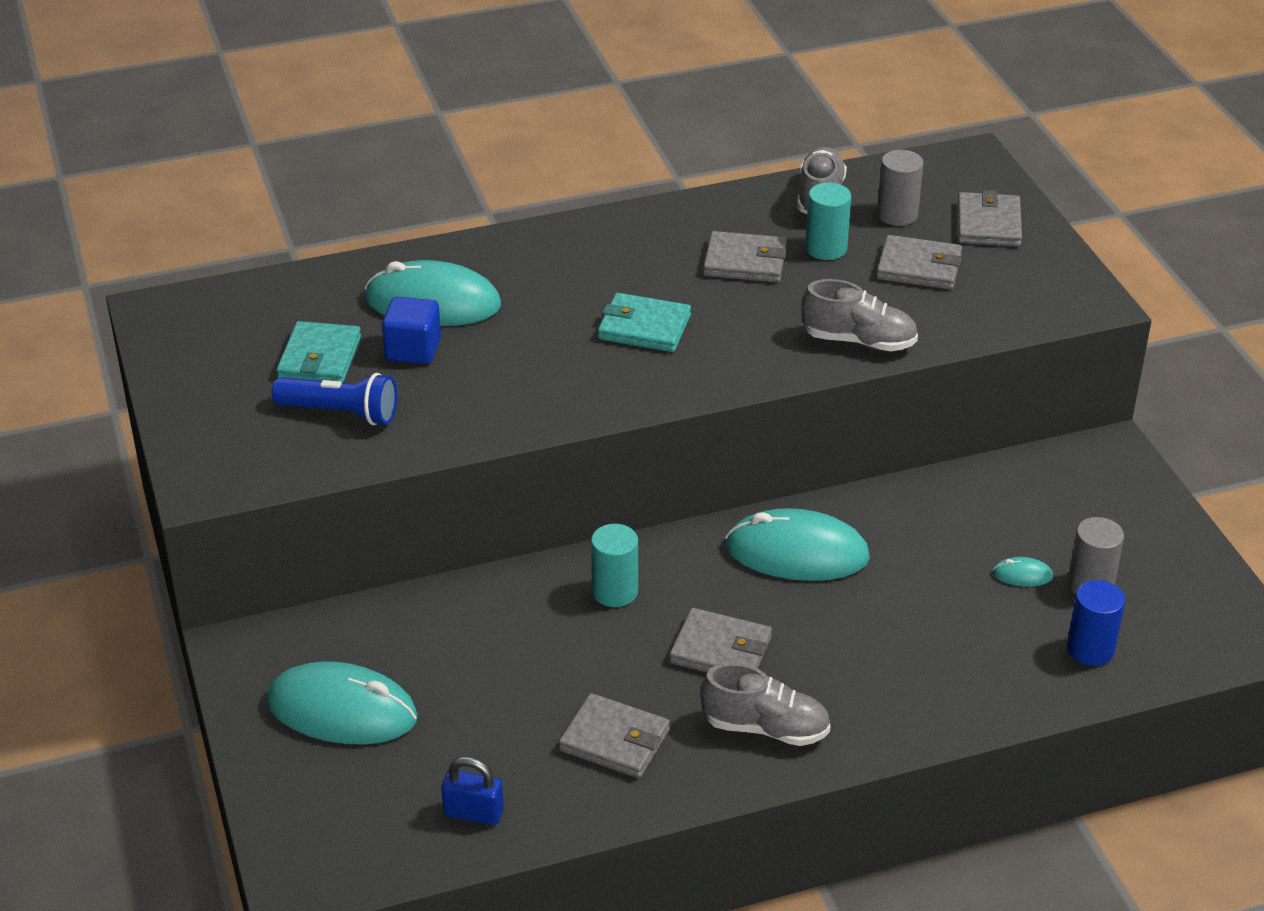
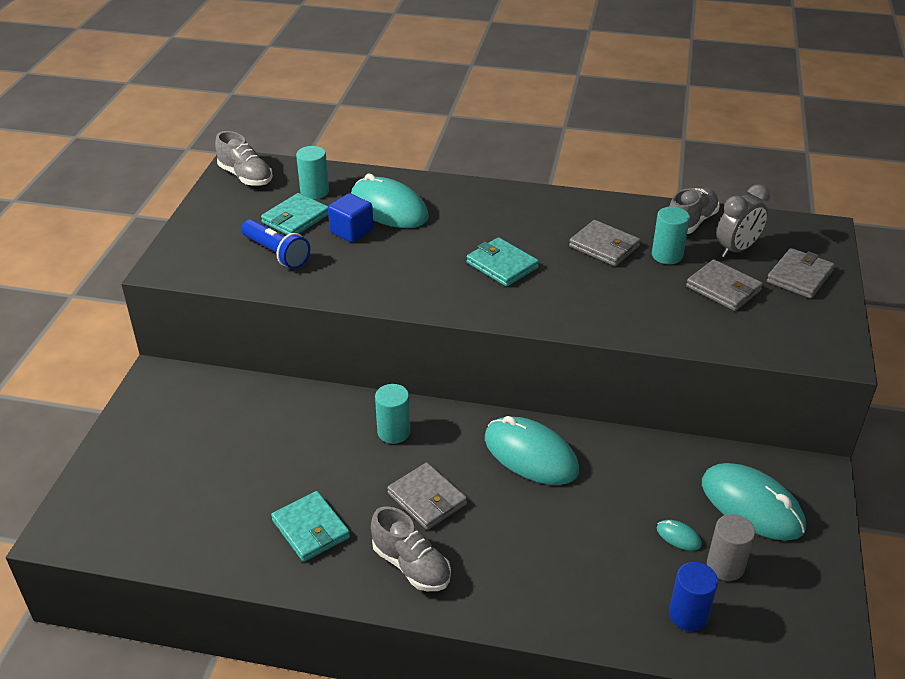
camera: 30 degrees right, 0 degrees up
(309, 313) = (314, 192): none -> turquoise cylinder
(342, 710) = (176, 438): turquoise mouse -> turquoise mouse (751, 505)
(473, 813) = (189, 536): blue padlock -> none
(614, 740) = (310, 529): grey wallet -> turquoise wallet
(859, 341) = (638, 322): grey shoe -> grey shoe (246, 176)
(897, 214) = (736, 249): grey cylinder -> grey clock

